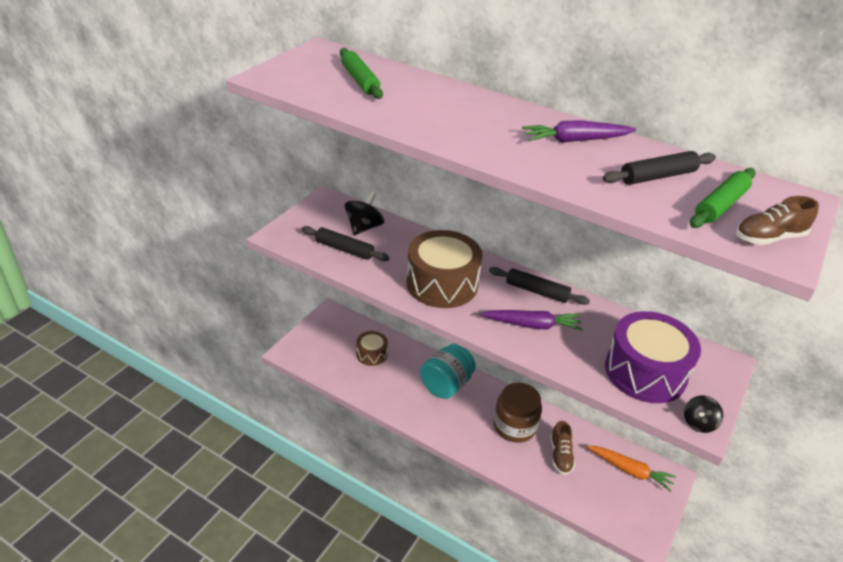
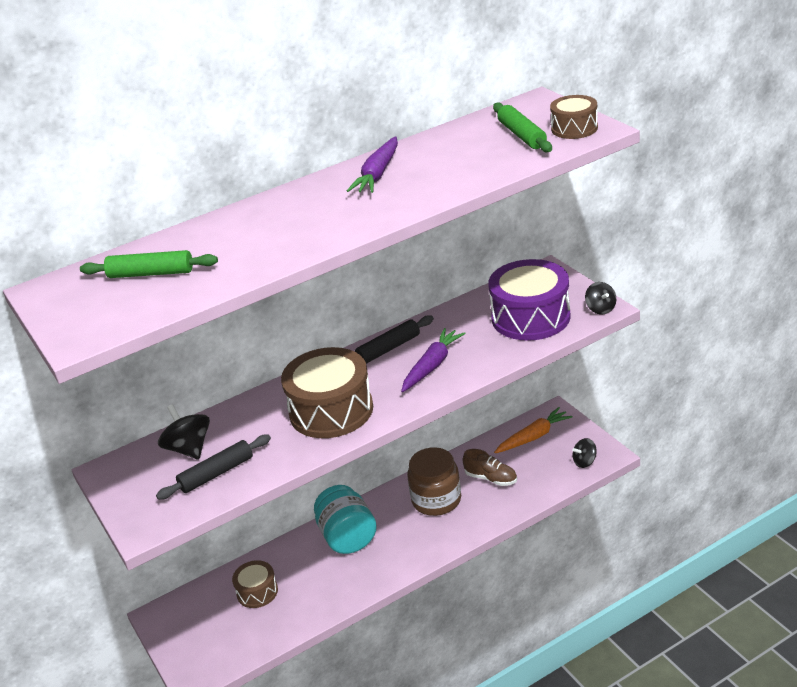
camera: 55 degrees left, 5 degrees down
(625, 522) = (584, 462): none -> black spinning top
(658, 176) = (463, 150): black rolling pin -> none
(769, 238) = (574, 128): brown shoe -> brown drum

